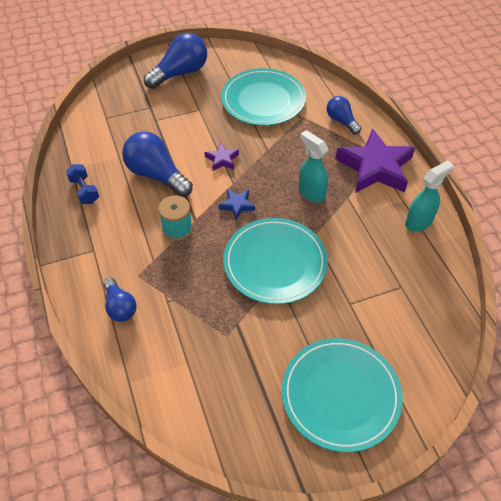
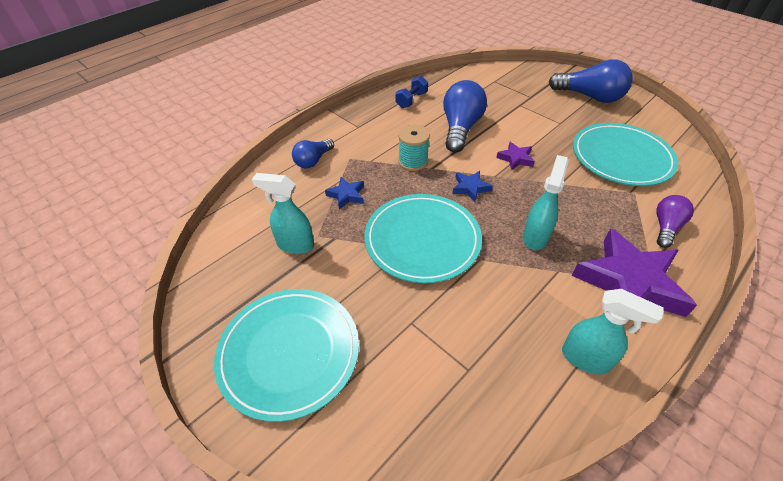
camera: 65 degrees right, 5 degrees down
(189, 296) = (346, 195): none -> blue star
(228, 358) = (295, 245): none -> turquoise spray bottle
(341, 121) = (666, 227): blue light bulb -> purple light bulb

